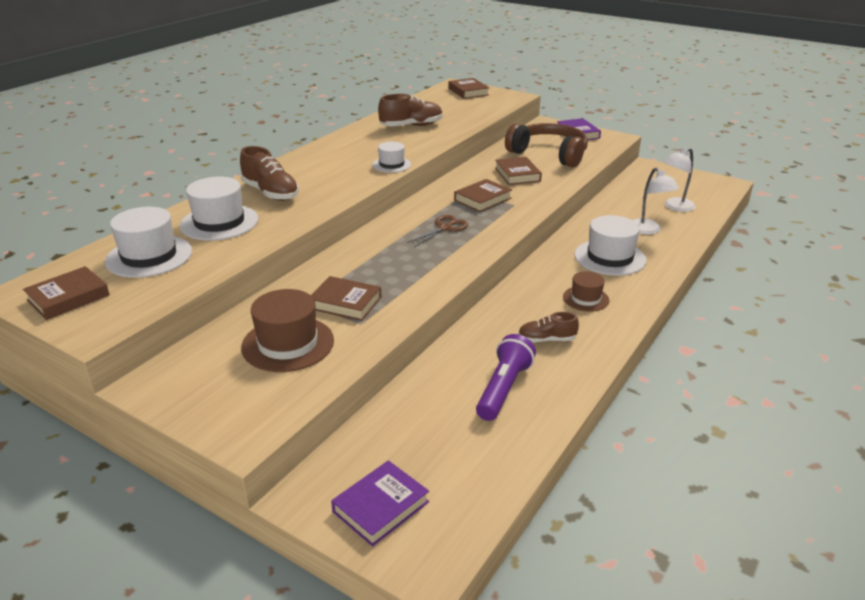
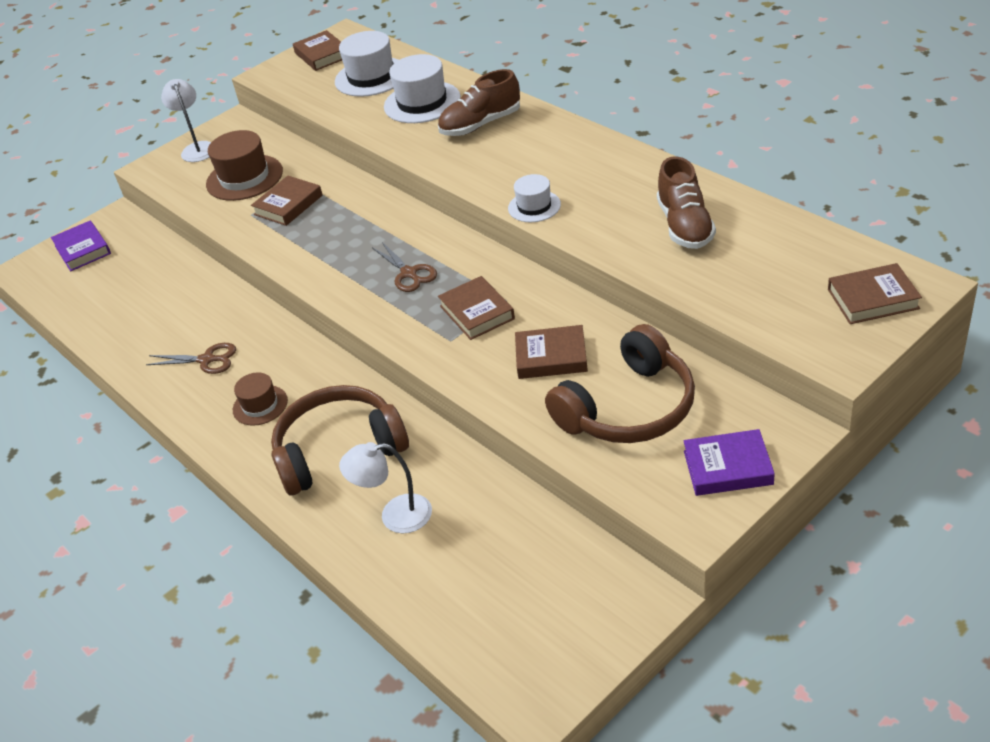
camera: 110 degrees right, 10 degrees up
(503, 389) = (156, 320): purple flashlight -> none
(546, 339) = (207, 360): brown shoe -> brown scissors
(610, 257) = (339, 450): white hat -> brown headphones
(675, 207) = (460, 578): white lamp -> white lamp (197, 148)

